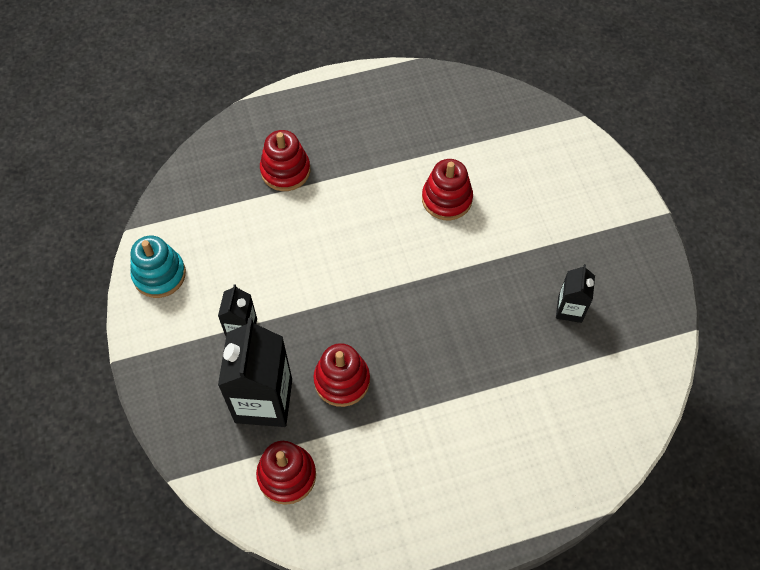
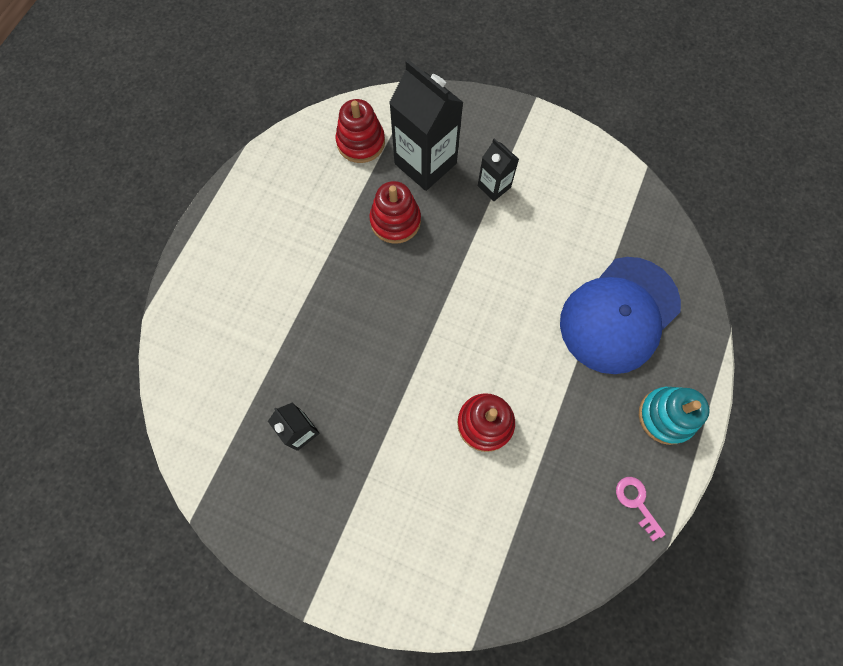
camera: 130 degrees right, 10 degrees up
(159, 275) = (586, 163): turquoise stacking toy -> turquoise stacking toy (666, 416)
(285, 171) = (619, 315): red stacking toy -> blue cap
(414, 86) = (636, 502): none -> pink key

